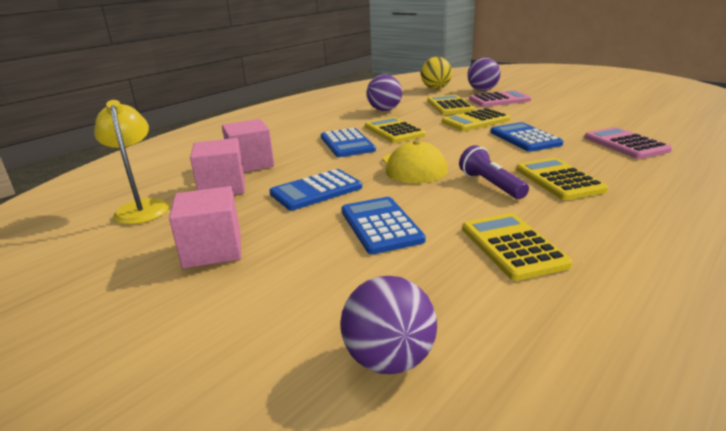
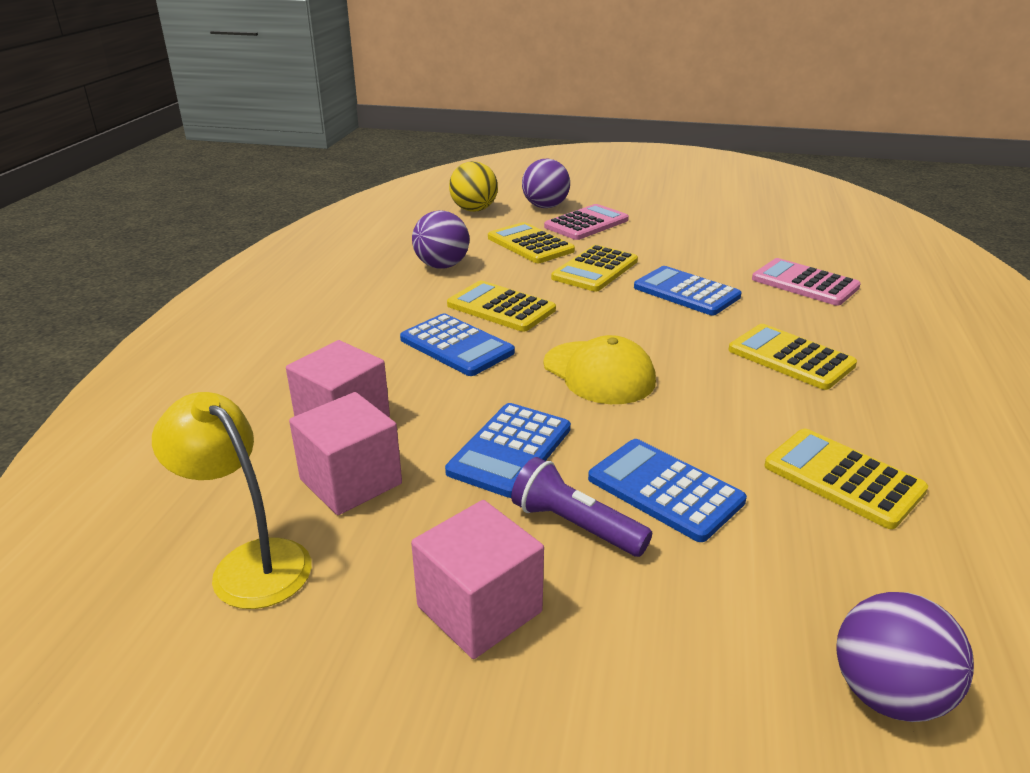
camera: 30 degrees left, 5 degrees up
(491, 185) = (725, 384): purple flashlight -> purple flashlight (575, 525)

